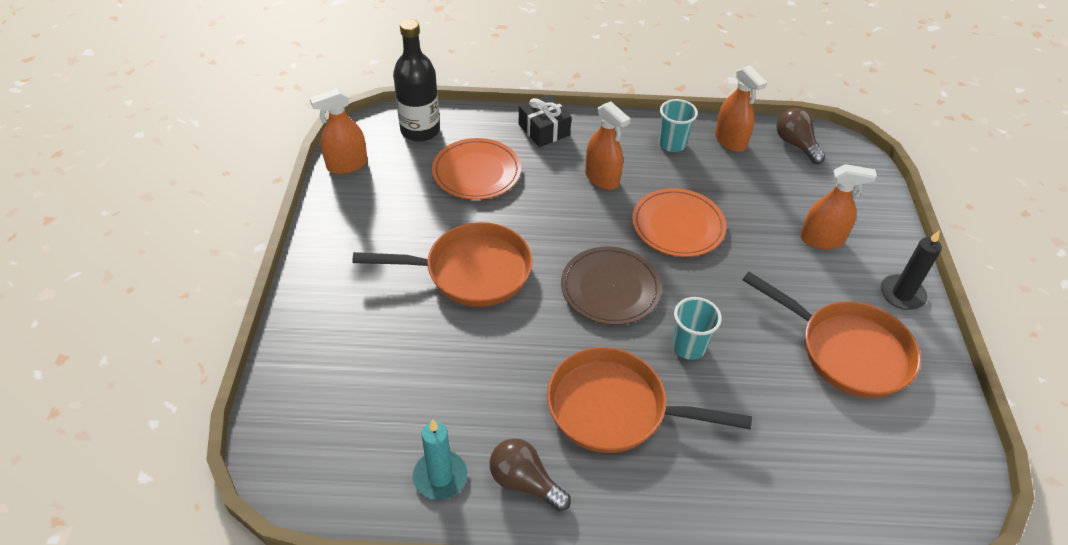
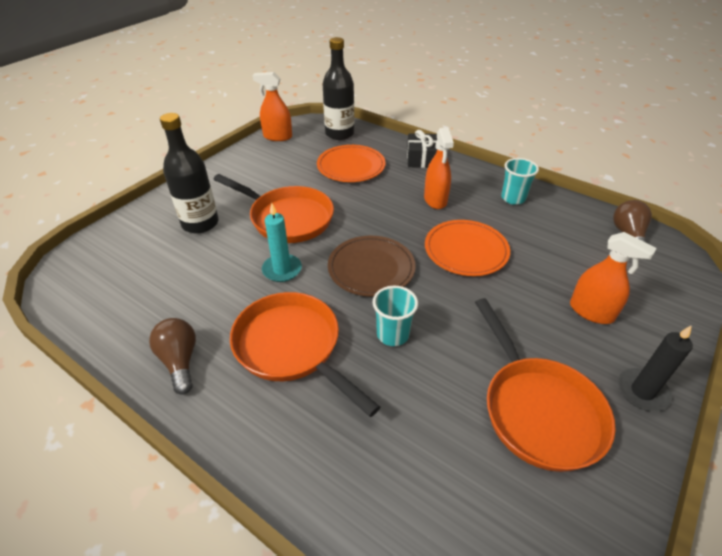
camera: 35 degrees right, 5 degrees down
(378, 325) = (200, 223): none -> black bottle
(440, 476) = (135, 327): turquoise candle -> turquoise candle (282, 270)
(730, 141) = (566, 213): orange spray bottle -> none

